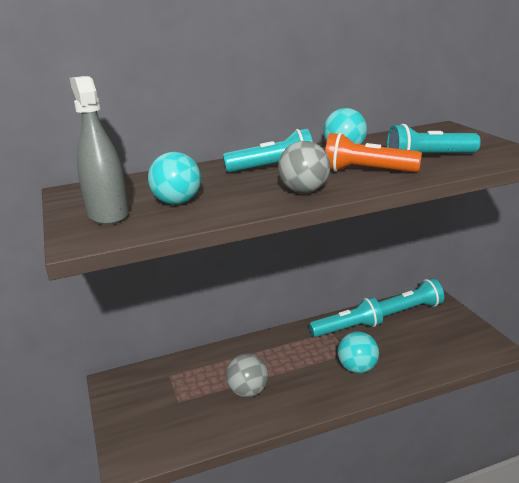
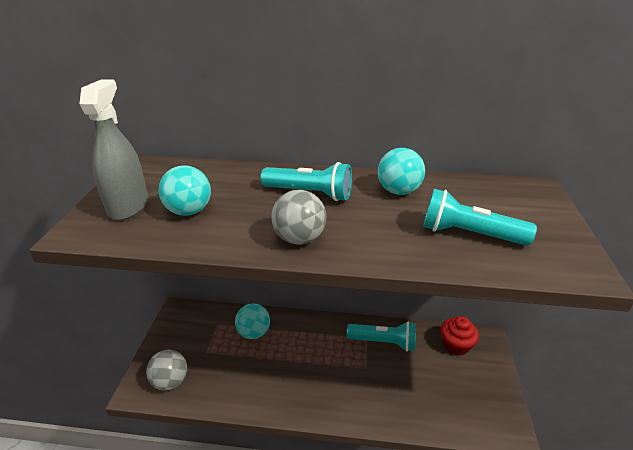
camera: 25 degrees right, 10 degrees up
(248, 392) = (260, 368): grey ball -> grey ball (170, 381)
(358, 368) = (361, 389): turquoise ball -> turquoise ball (254, 332)
(367, 171) = (385, 232): orange flashlight -> none
(410, 309) = (456, 345): turquoise flashlight -> red cupcake

